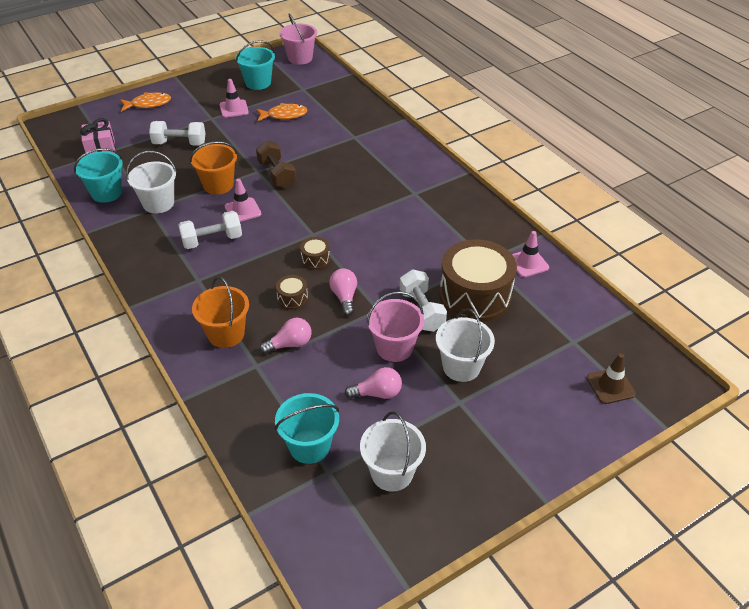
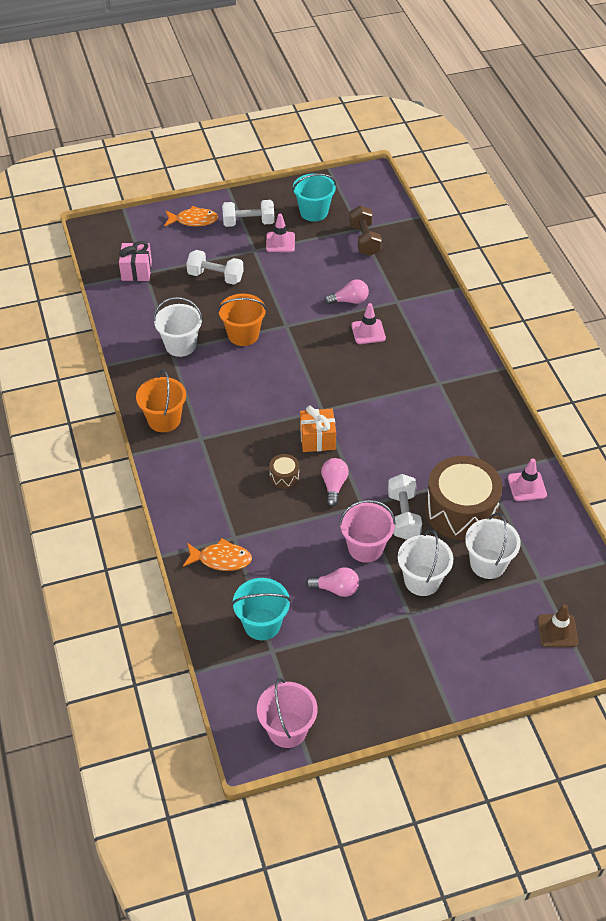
camera: 15 degrees right, 5 degrees up
(107, 193) = (133, 323): turquoise bucket -> none
(212, 240) = (223, 398): white dumbbell -> white dumbbell (248, 223)
(226, 334) = (214, 500): orange bucket -> orange bucket (164, 420)
(243, 210) = (260, 369): pink traffic cone -> pink traffic cone (368, 332)
(277, 174) = (304, 333): brown dumbbell -> brown dumbbell (364, 240)
(284, 115) = (331, 260): orange fish -> orange fish (221, 559)
(290, 344) = (270, 523): pink light bulb -> pink light bulb (349, 301)
(300, 58) = (367, 186): pink bucket -> pink bucket (287, 729)
(315, 259) = (317, 439): brown drum -> orange gift
(392, 473) = (327, 665): white bucket -> white bucket (488, 564)

